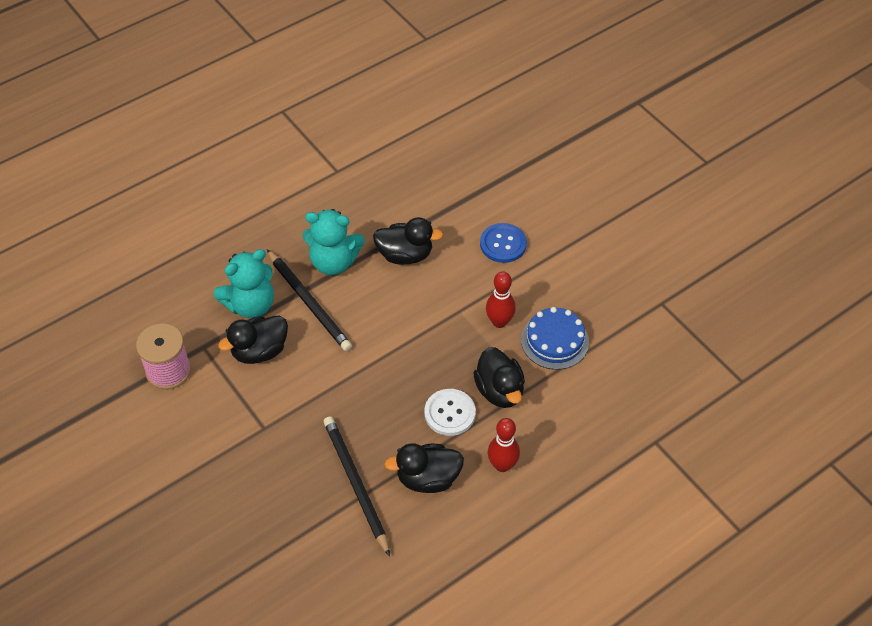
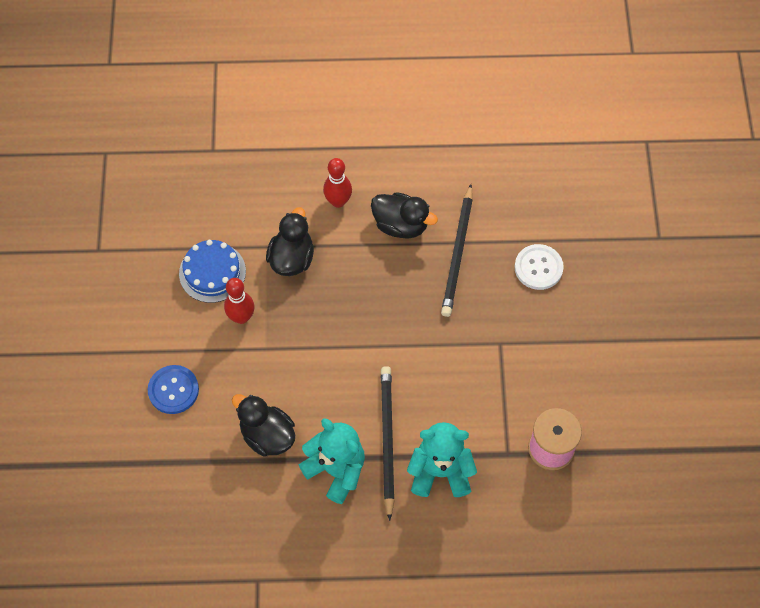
camera: 145 degrees left, 10 degrees up
(259, 351) = (461, 417): black duck -> none
(449, 413) = (345, 264): white button -> white button (538, 268)

